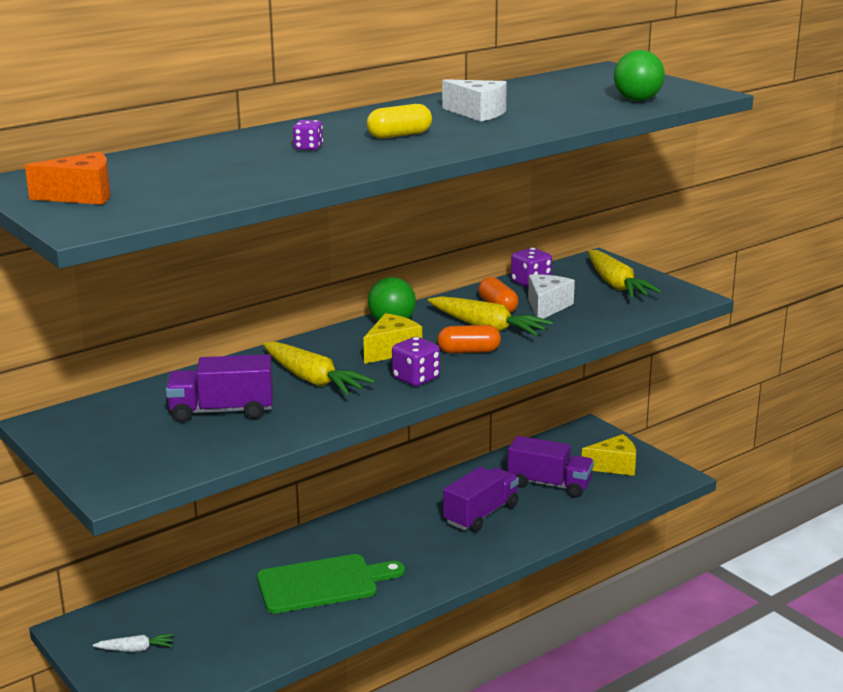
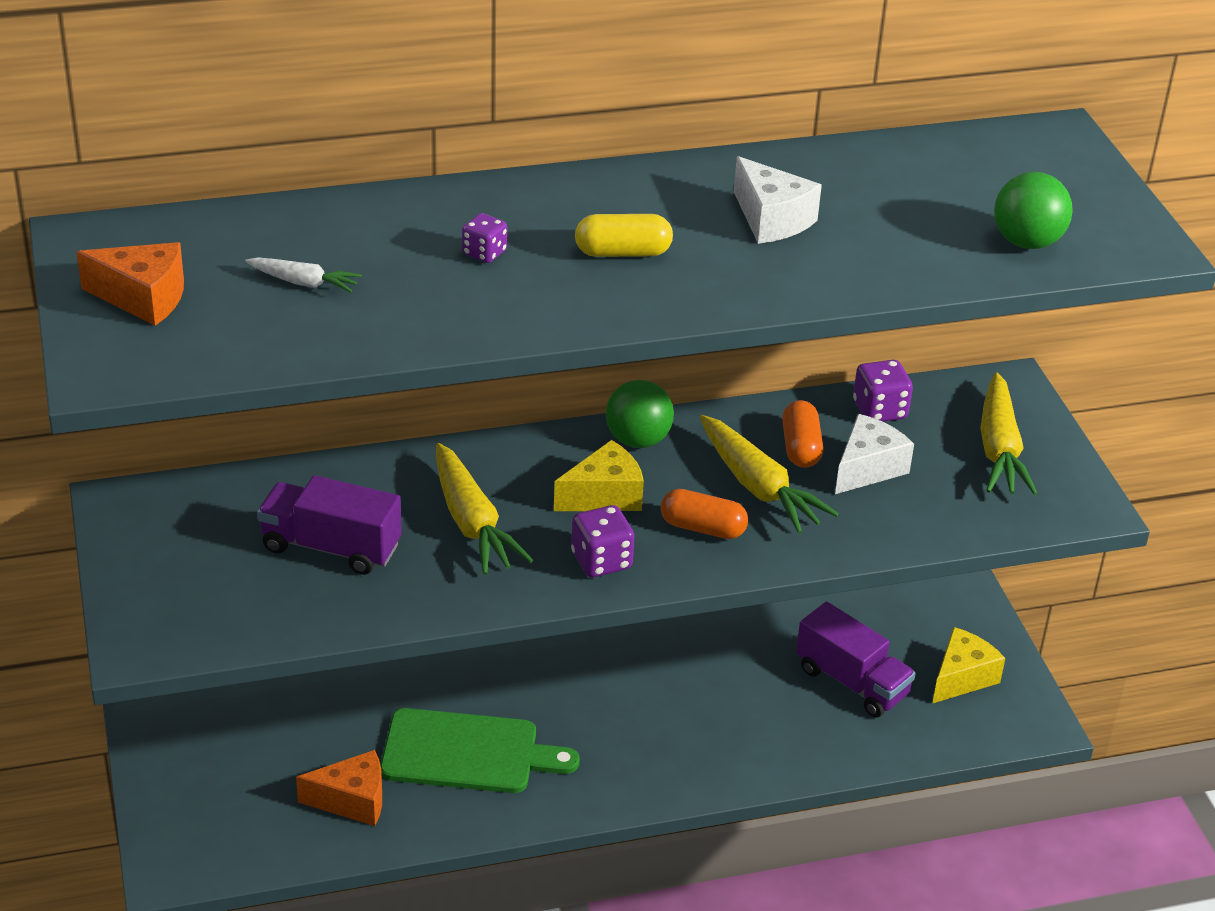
camera: 20 degrees right, 15 degrees up
(136, 649) = (204, 779): white carrot -> white carrot (304, 283)
(256, 631) = (352, 800): none -> orange cheese
(481, 514) = (729, 704): purple truck -> none
(614, 466) = (961, 677): yellow cheese -> yellow cheese turned 60 degrees counterclockwise

